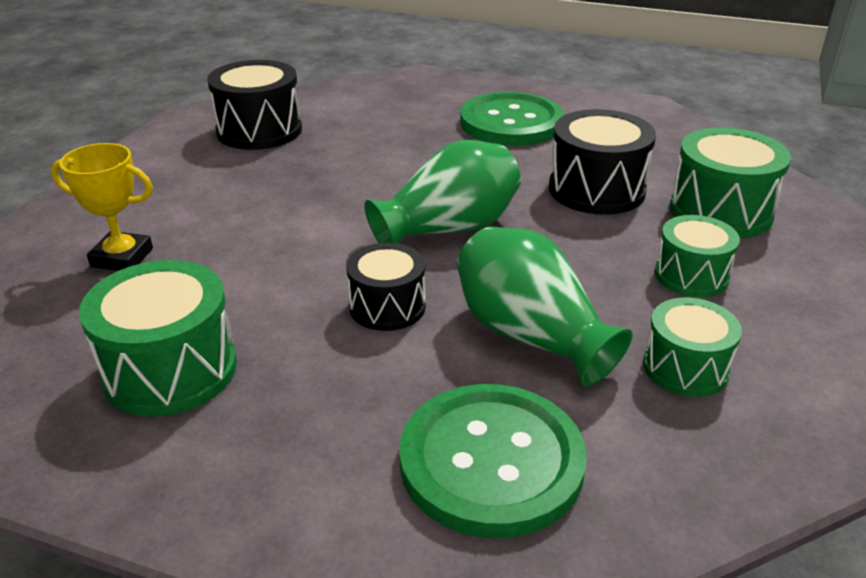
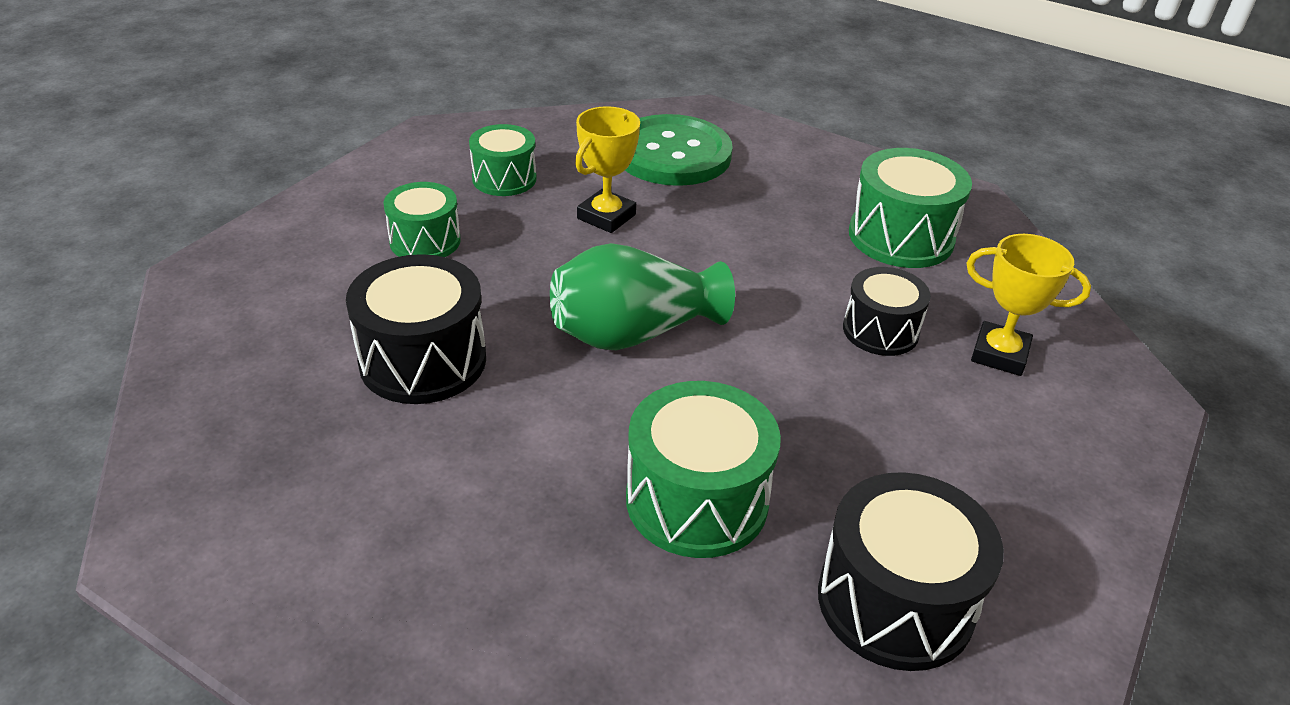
camera: 170 degrees left, 5 degrees up
(387, 307) = (720, 258): black drum -> black drum (880, 330)
(511, 123) = (439, 539): green button -> none
(530, 335) = (606, 216): green vase -> yellow trophy
(720, 211) = (311, 304): green drum -> green drum (697, 500)

